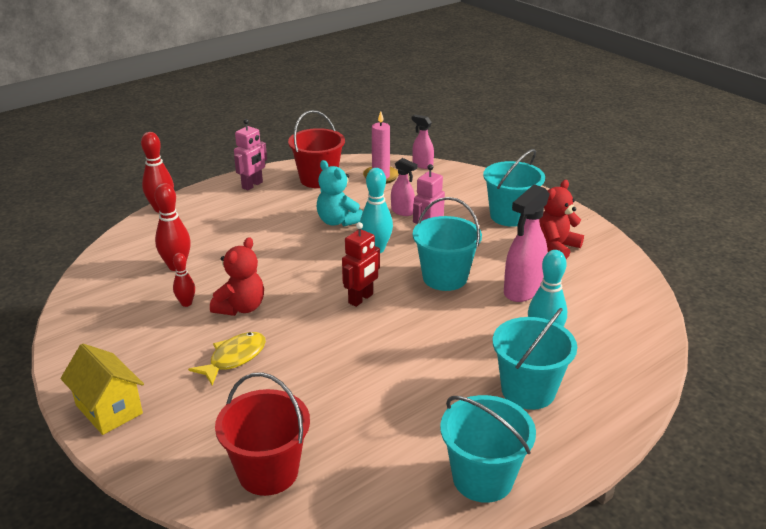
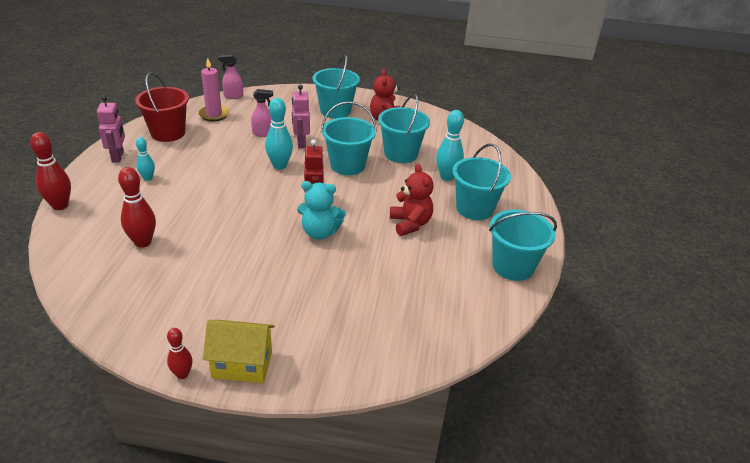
camera: 45 degrees left, 5 degrees up
(186, 303) = (192, 264): red bowling pin -> red bowling pin (182, 374)
(234, 358) = (284, 281): yellow fish -> none
(241, 307) = (239, 247): red teddy bear -> red teddy bear (410, 224)
(250, 213) = (148, 178): none -> turquoise bowling pin
(268, 472) = (404, 334): red bucket -> none
(338, 221) = (226, 157): turquoise teddy bear -> turquoise teddy bear (320, 232)
(522, 290) = (401, 154): pink spray bottle -> turquoise bucket

